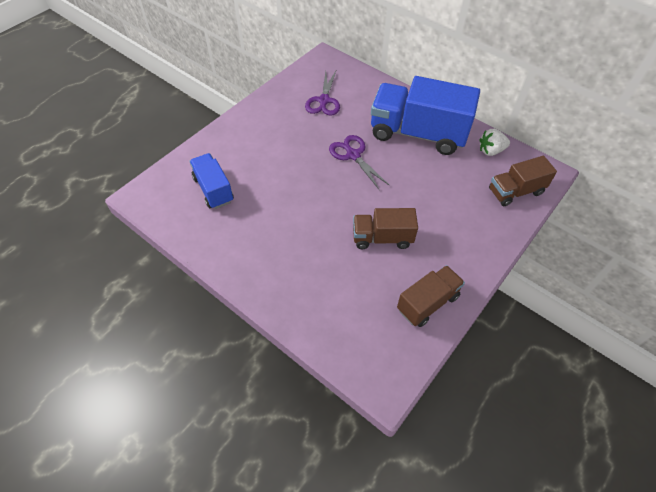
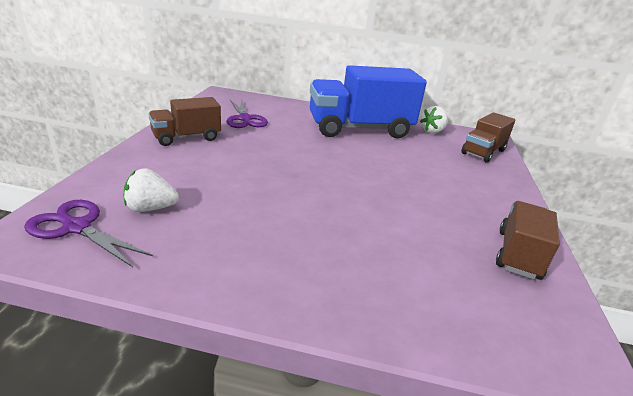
camera: 30 degrees left, 25 degrees down
(213, 189) = (150, 208): blue truck -> white strawberry
(353, 155) = (311, 151): purple scissors -> purple scissors (76, 227)
(382, 238) = (408, 209): brown truck -> brown truck (186, 138)

